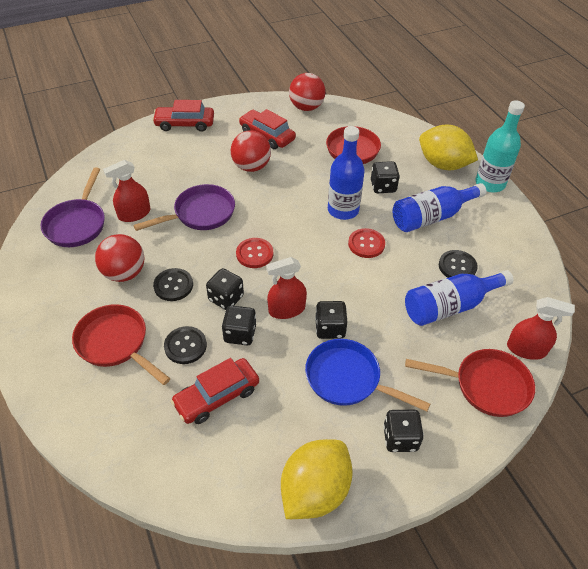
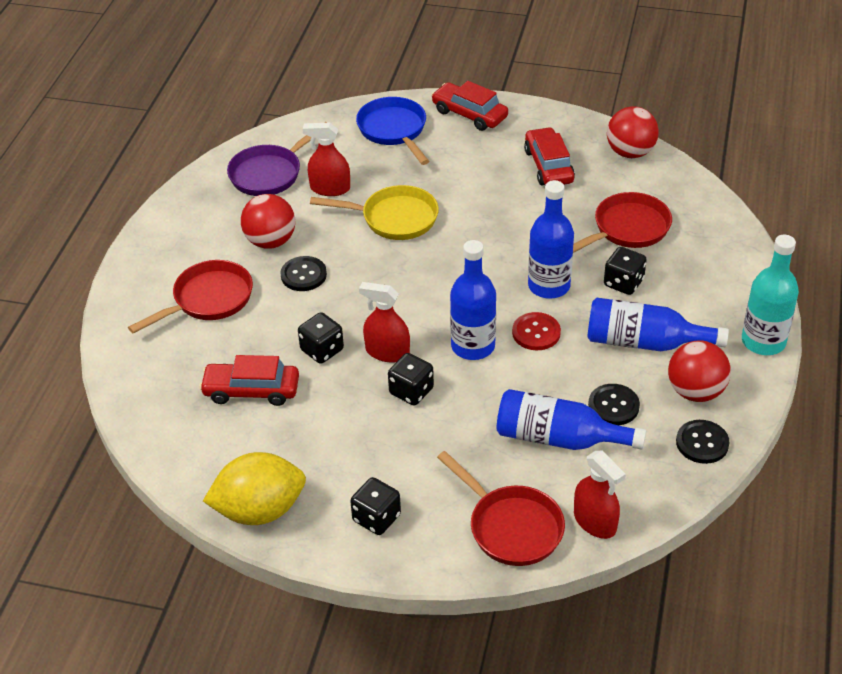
camera: 40 degrees right, 5 degrees down
(115, 343) = (208, 300): red pan -> red pan turned 60 degrees clockwise
(185, 346) = (264, 334): black button -> black button (702, 443)
(200, 214) = (394, 218): purple pan -> yellow pan
(226, 298) = (340, 311): black dice -> none
(251, 166) = (495, 193): red ball -> red ball (695, 391)
(254, 254) = (409, 284): red button -> none
(337, 274) = (473, 346): none -> blue bottle
(347, 379) = (381, 443): blue pan -> blue pan (394, 130)
(443, 164) = (727, 293): yellow lemon -> none

